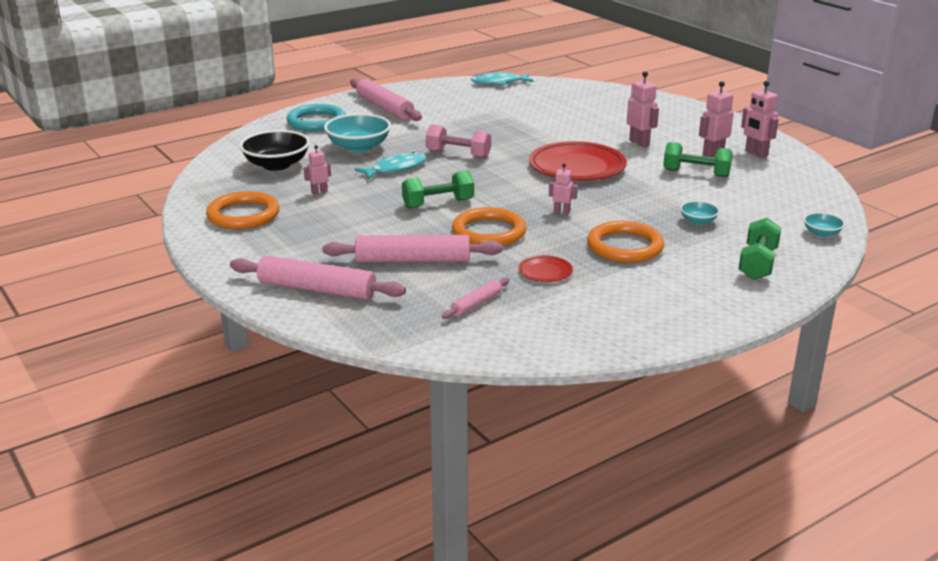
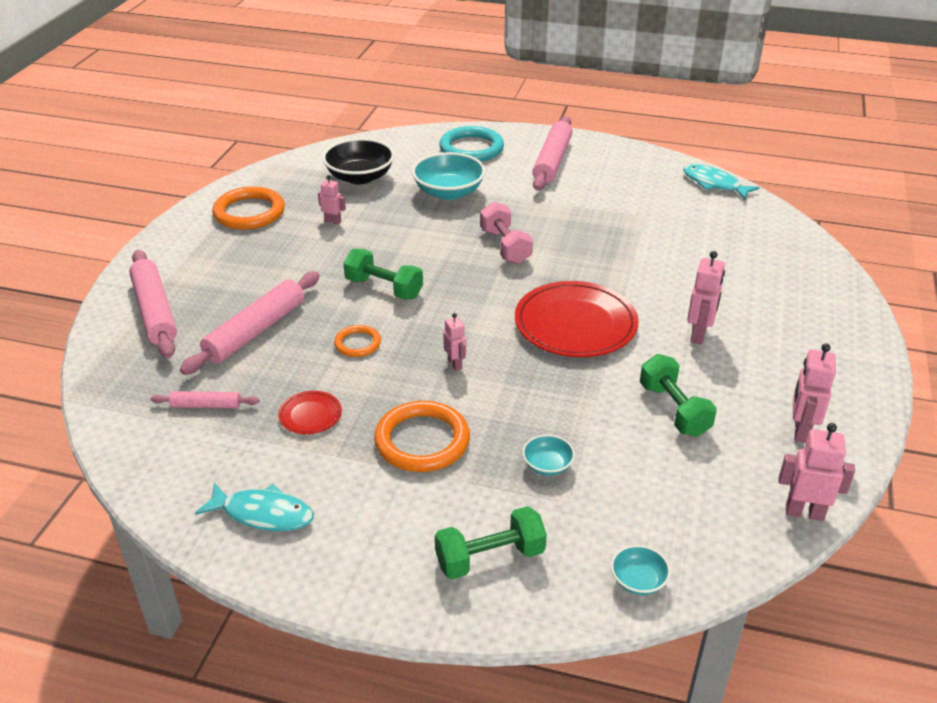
camera: 50 degrees right, 10 degrees up
(395, 169) = (428, 232): turquoise fish -> turquoise fish (263, 514)
(413, 260) = (255, 331): pink rolling pin -> pink rolling pin turned 75 degrees clockwise
(489, 232) = (357, 343): orange ring -> orange ring, size x0.55
(712, 154) = (748, 399): pink robot -> pink robot (804, 512)

